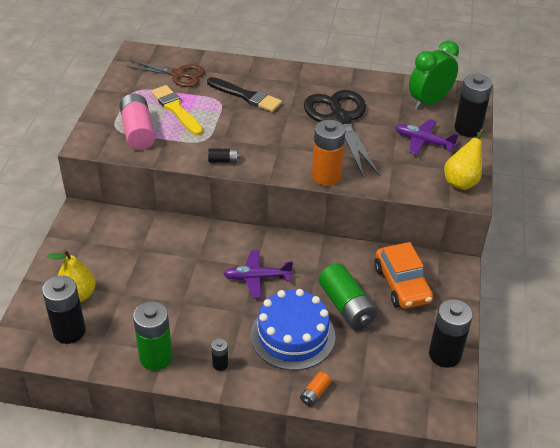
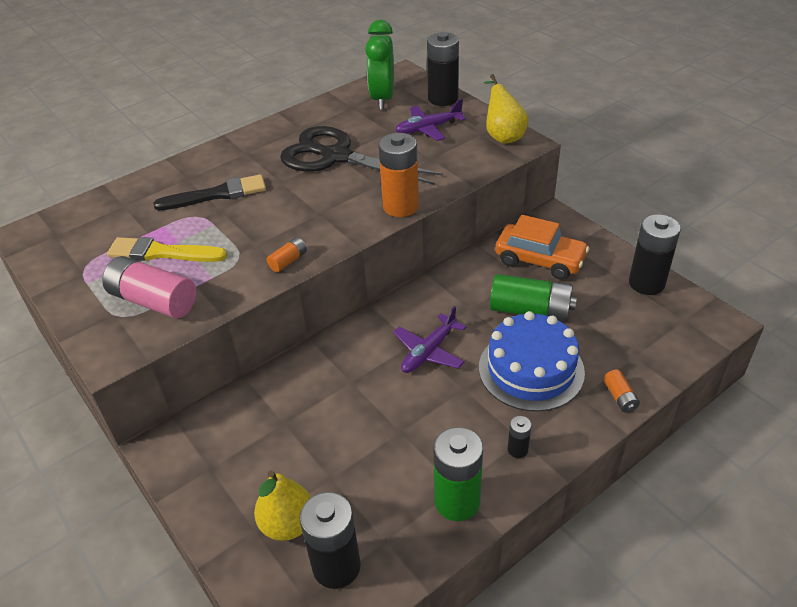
camera: 45 degrees left, 0 degrees up
(178, 75) = (111, 222): brown scissors -> none
(223, 160) = (288, 261): black battery -> orange battery

